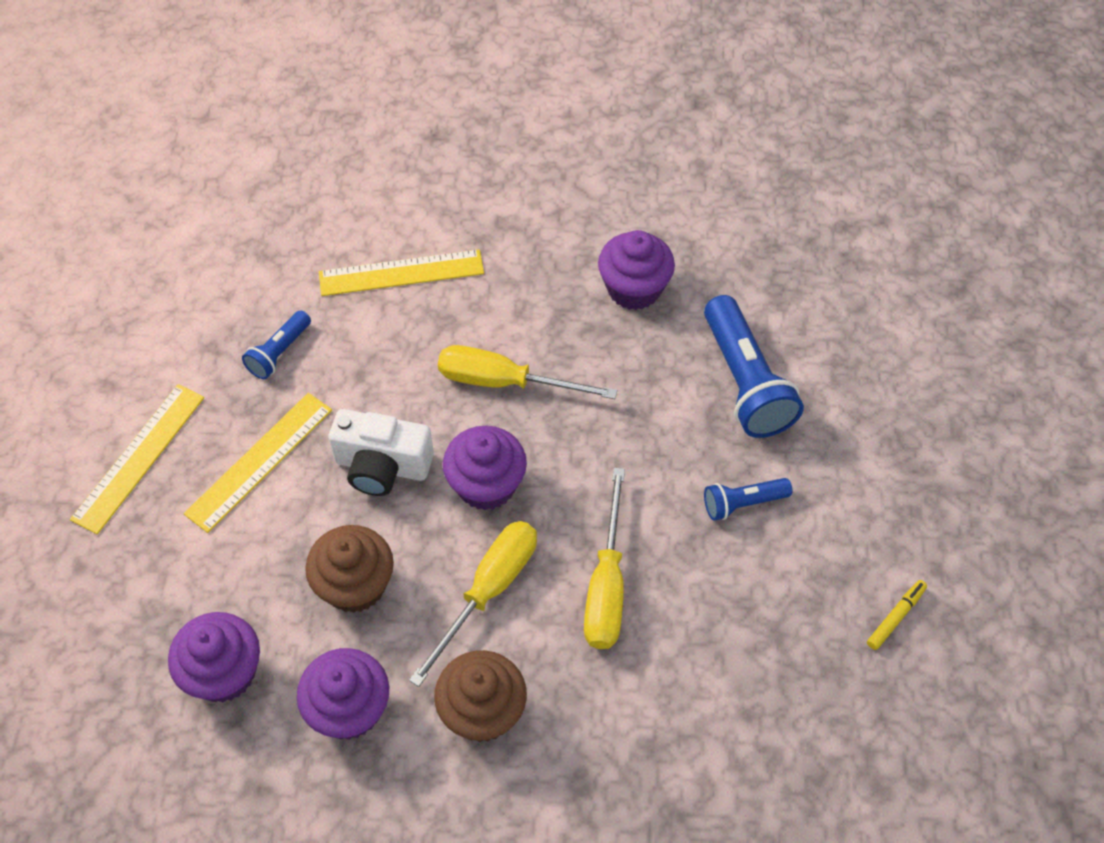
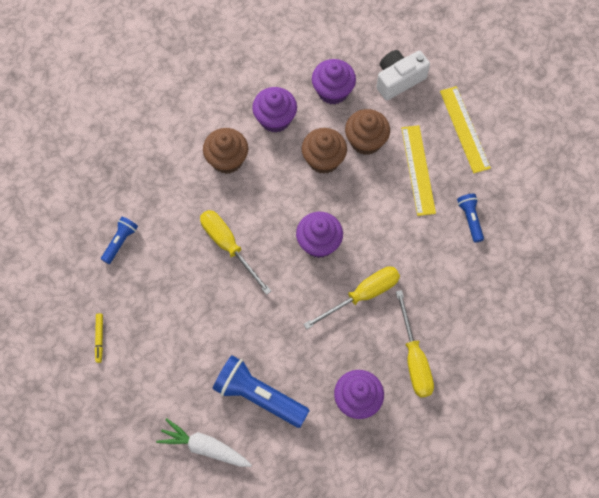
camera: 135 degrees right, 10 degrees up
(272, 558) = (366, 141): none -> brown cupcake
(382, 466) = (368, 212): white camera -> white camera (398, 80)
(401, 273) = (469, 305): yellow ruler -> none
(488, 591) = (271, 202): yellow screwdriver -> yellow screwdriver (414, 358)
(742, 503) = (206, 333): blue flashlight -> blue flashlight (120, 242)
(861, 383) = (204, 447): none -> white carrot

